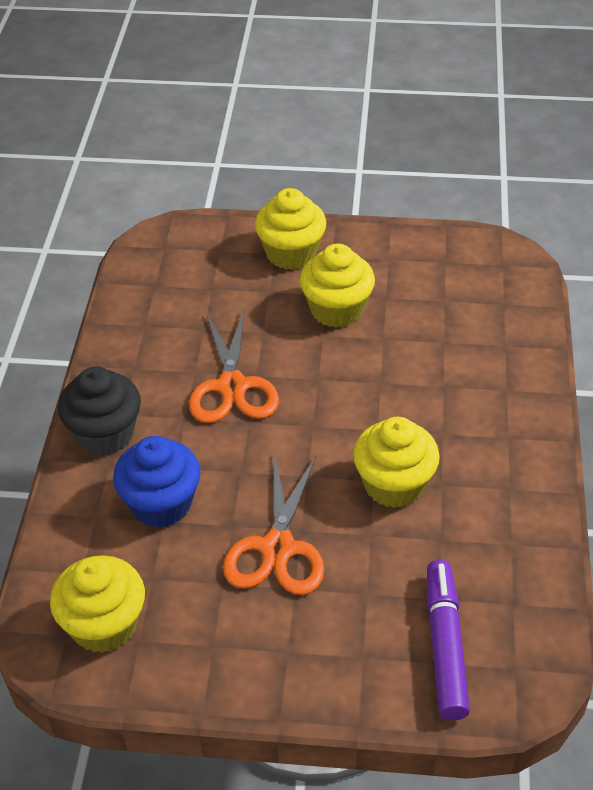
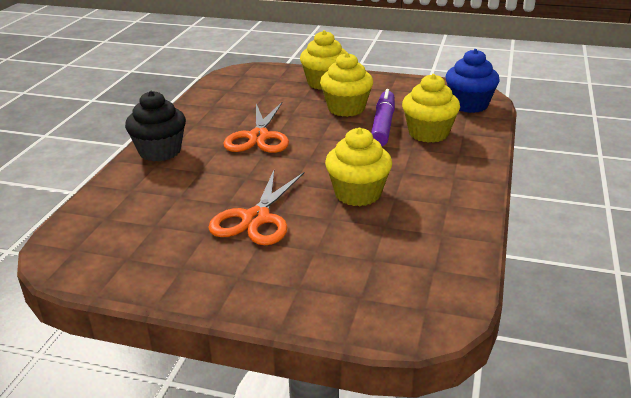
camera: 10 degrees right, 15 degrees down
(104, 625) = (106, 247): yellow cupcake -> yellow cupcake (428, 133)
(161, 504) = (181, 188): blue cupcake -> blue cupcake (469, 105)
(445, 646) = (369, 288): purple marker -> purple marker (382, 125)

